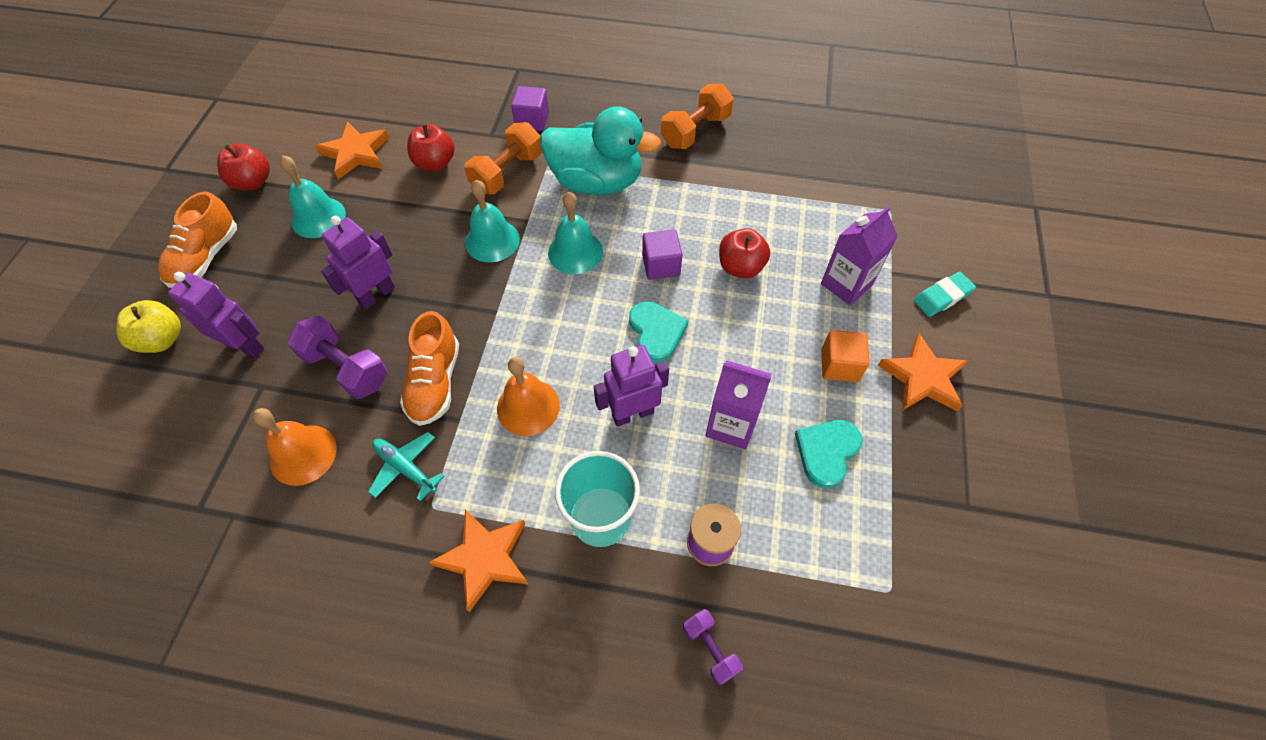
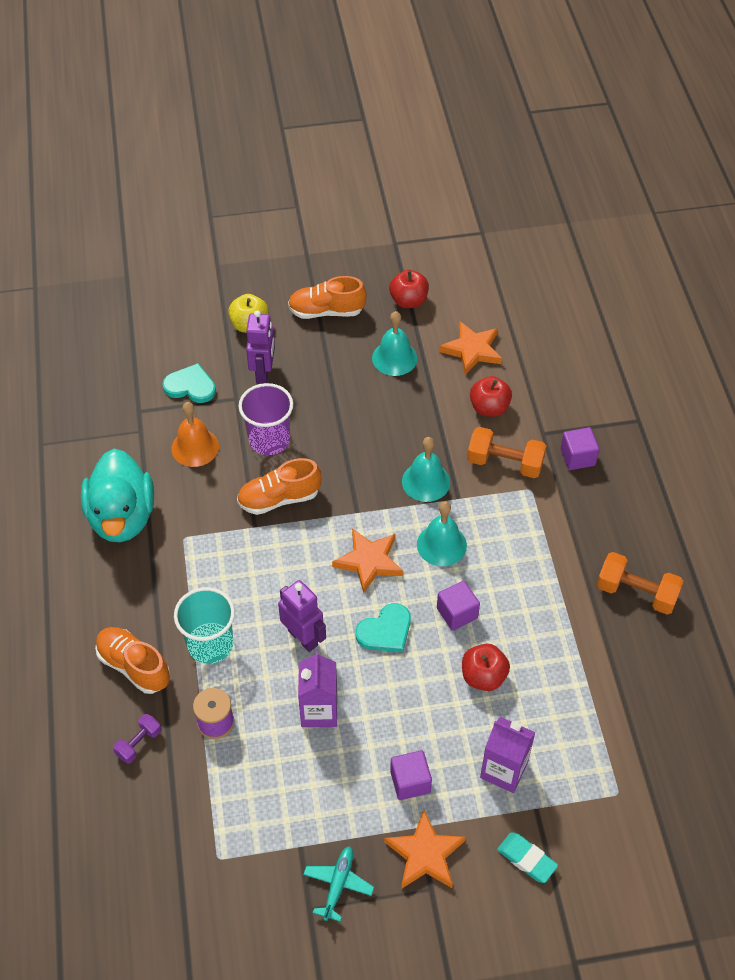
camera: 70 degrees right, 5 degrees down
(346, 368) = (269, 440): purple dumbbell -> purple cup
(376, 295) = (339, 428): purple robot -> none
(405, 468) = (206, 510): turquoise plane -> turquoise plane (338, 884)
(485, 558) = (158, 584): orange star -> orange star (369, 561)
(528, 407) = (282, 566): orange bell -> none
(595, 624) = (134, 666): none -> orange shoe
(596, 182) = (528, 533): turquoise duck -> turquoise duck (122, 517)
(827, 452) = (321, 788): turquoise heart -> turquoise heart (190, 386)
(839, 365) = (410, 782): orange cube -> purple cube

